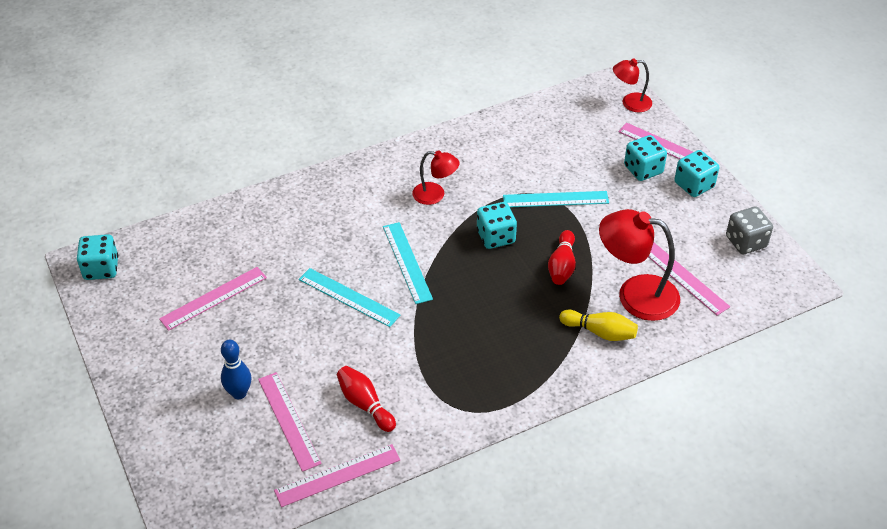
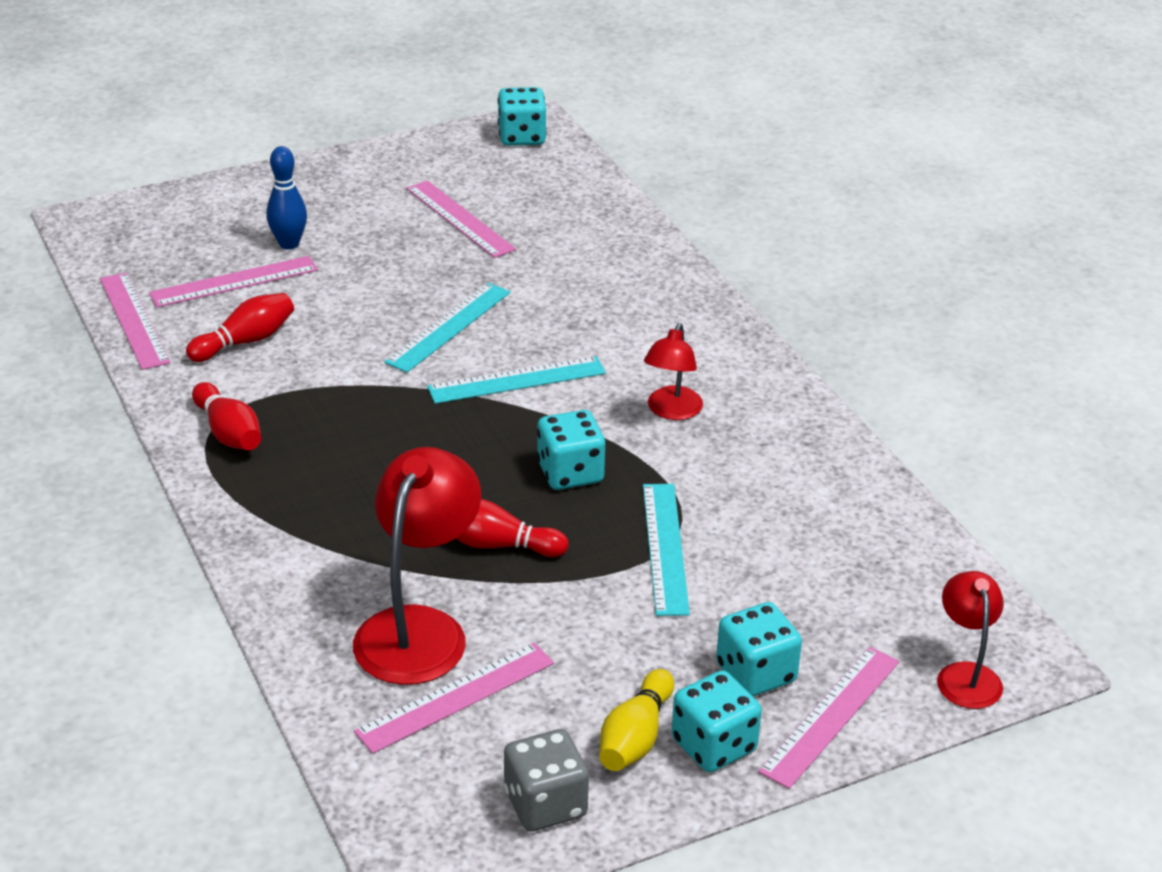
camera: 90 degrees right, 10 degrees down
(469, 400) = (229, 433): none -> red bowling pin
(600, 332) = (338, 577): yellow bowling pin -> yellow bowling pin (635, 737)

